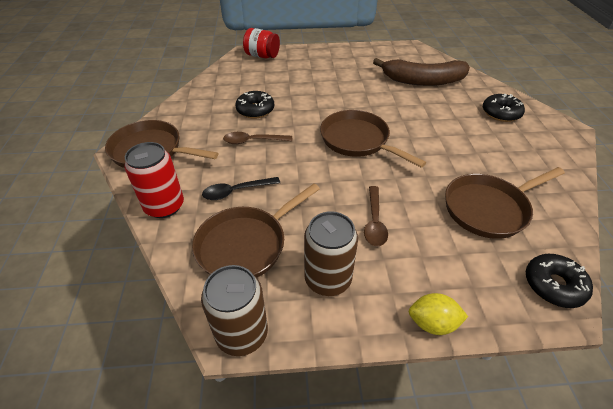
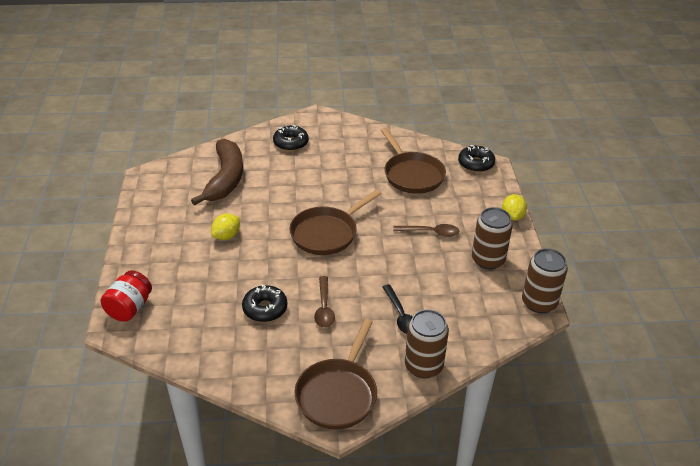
camera: 90 degrees left, 5 degrees down
(164, 206) = (423, 366): red can -> brown can
(246, 244) = (462, 305): brown pan -> none
(344, 87) = (226, 236): none -> yellow lemon

